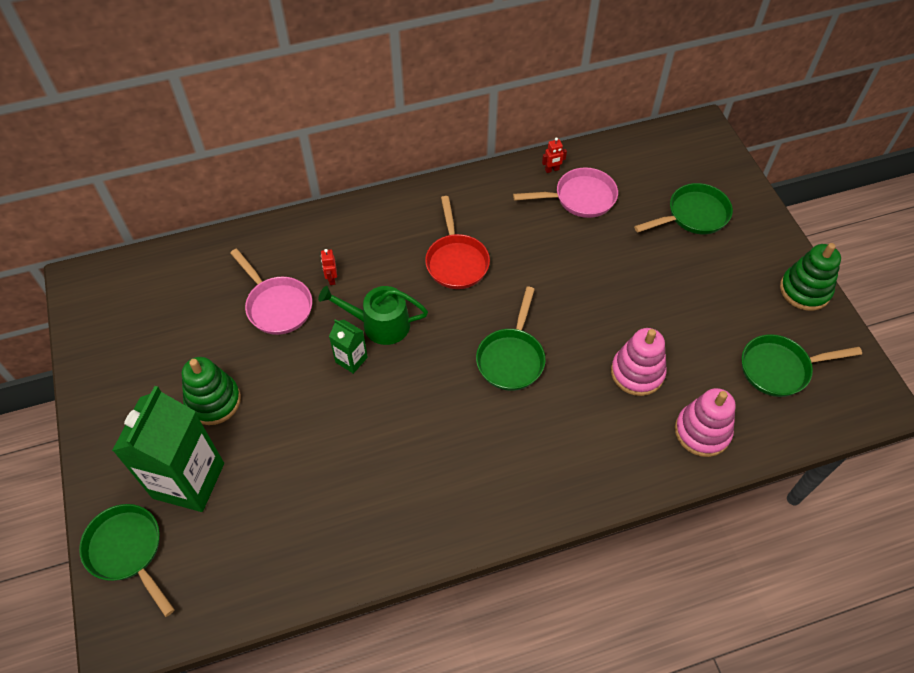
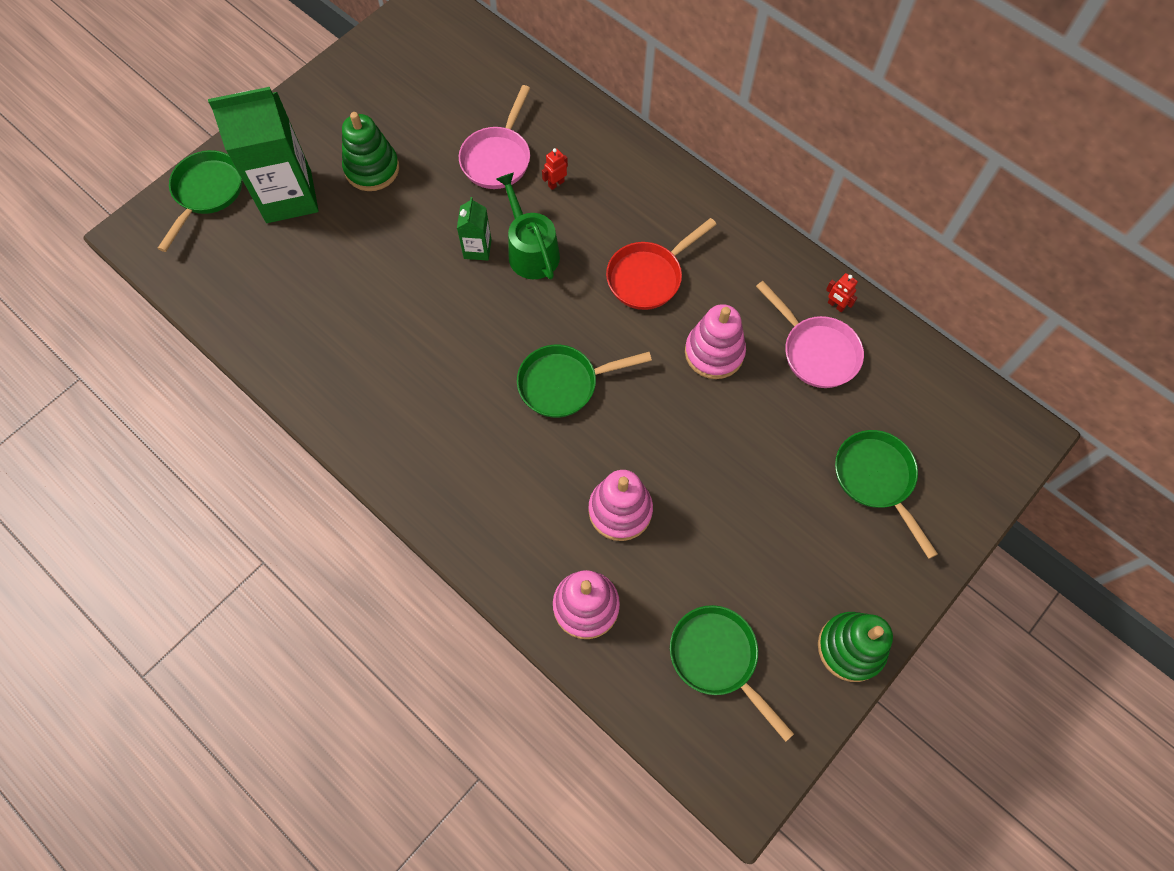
camera: 60 degrees right, 10 degrees up
(544, 254) = (714, 352): none -> pink stacking toy
(693, 215) = (876, 479): green pan -> green pan turned 150 degrees counterclockwise

